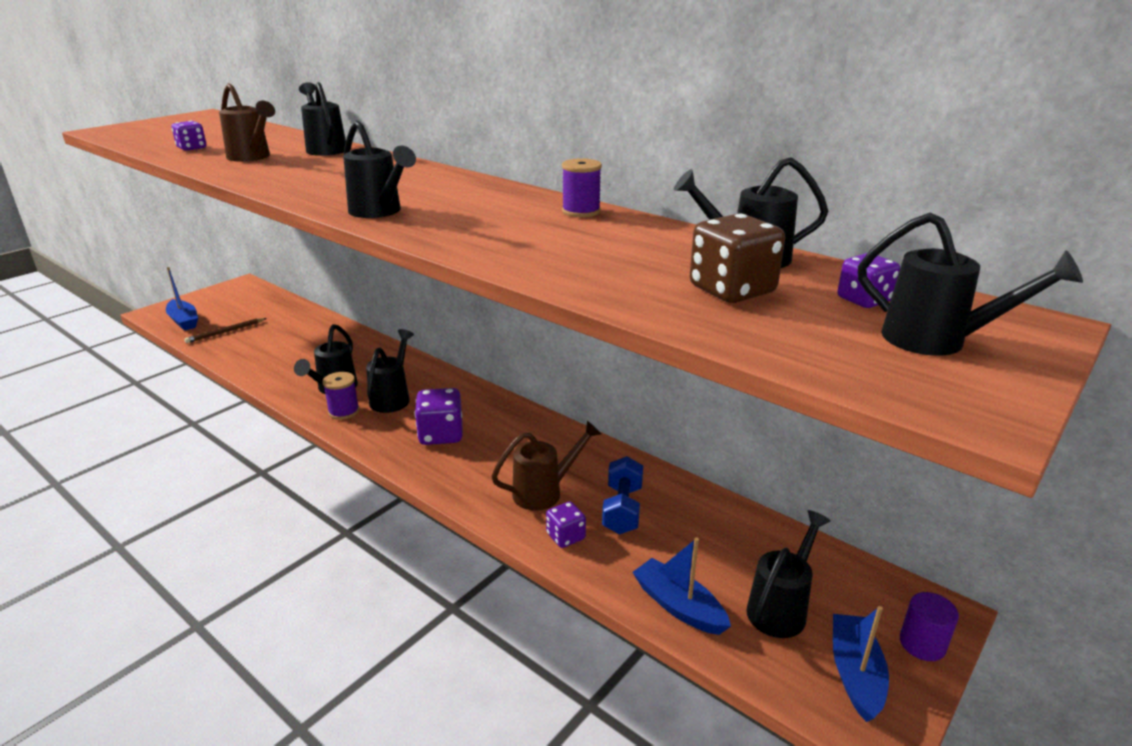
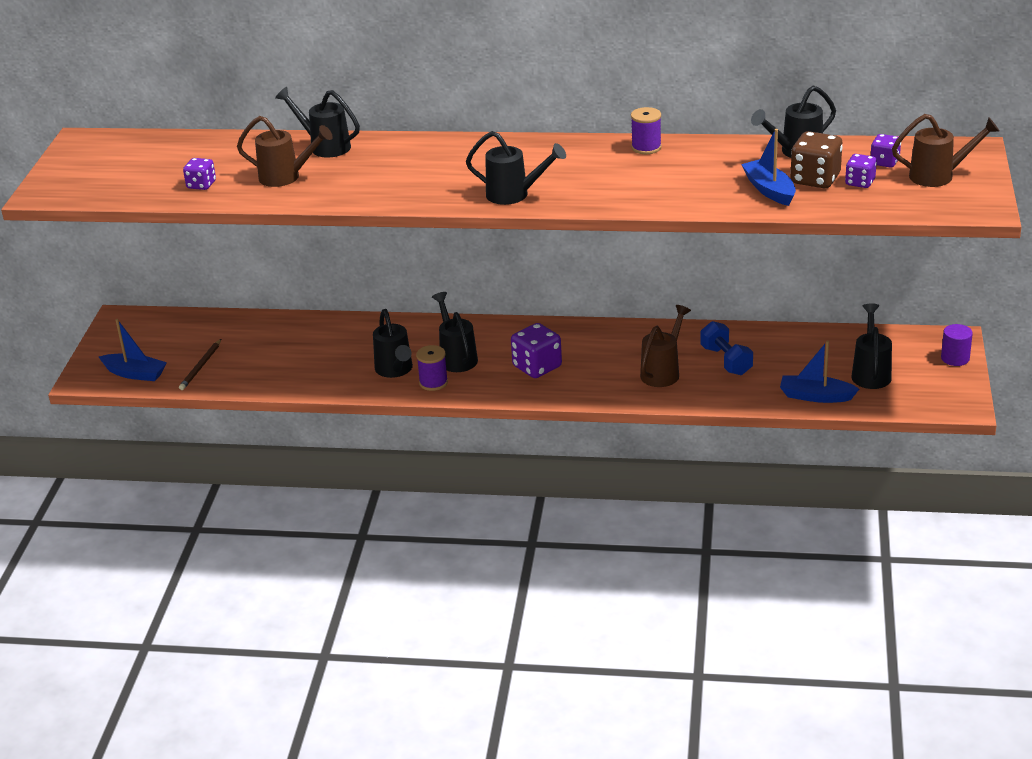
camera: 30 degrees left, 5 degrees up
(565, 536) = (709, 390): purple dice -> purple dice (860, 182)
(855, 674) = (933, 386): blue boat -> blue boat (769, 190)
(938, 341) = (939, 176): black watering can -> brown watering can

